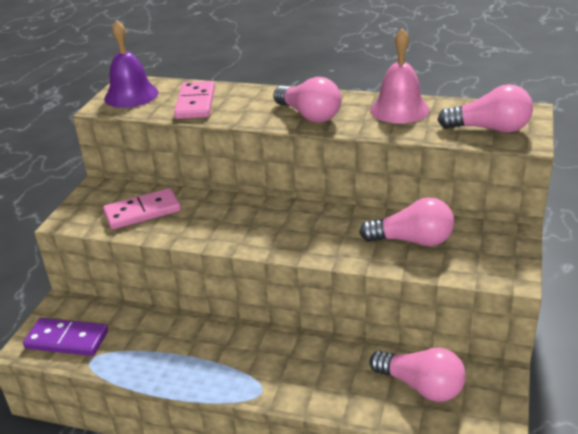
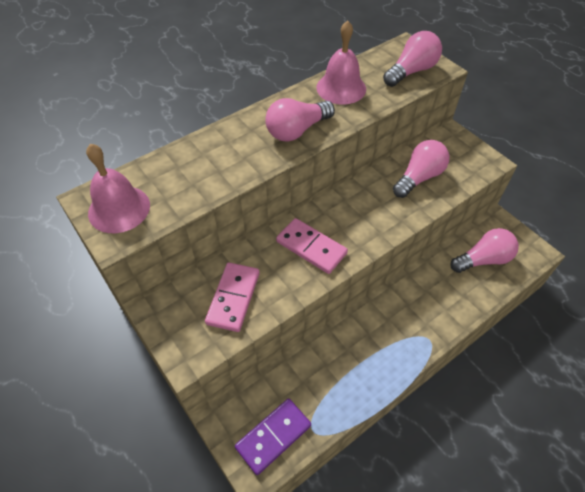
camera: 55 degrees left, 20 degrees up
(131, 95) = (119, 209): purple bell -> pink bell
(195, 103) = (193, 177): pink domino -> pink domino (311, 247)
(309, 115) = (297, 130): pink light bulb -> pink light bulb turned 150 degrees clockwise

